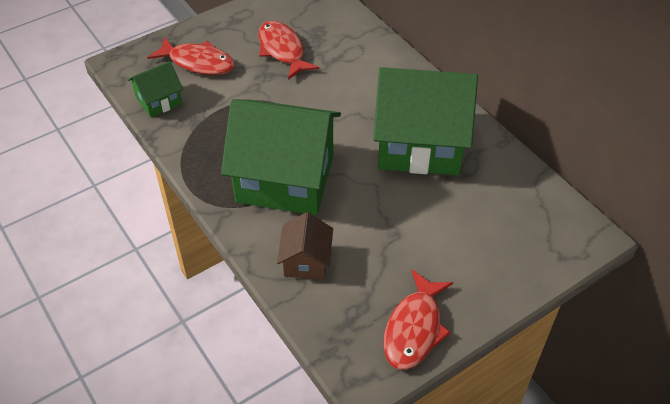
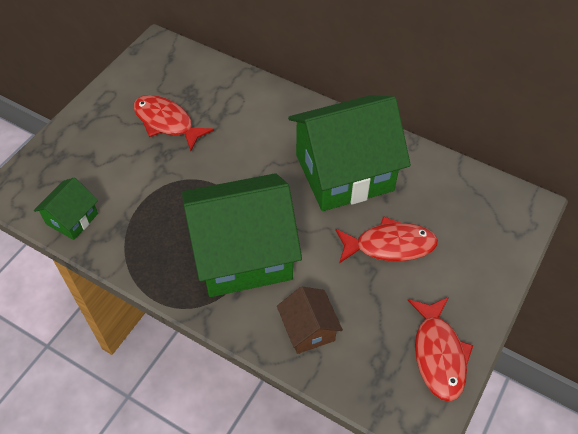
camera: 25 degrees left, 5 degrees up
(198, 62) = (89, 164): red fish -> red fish (390, 245)

